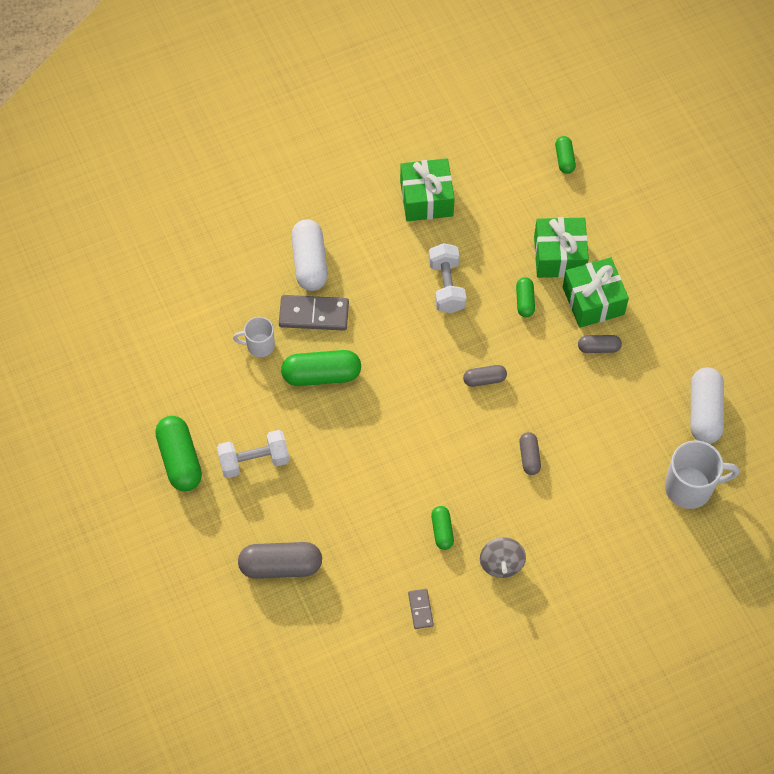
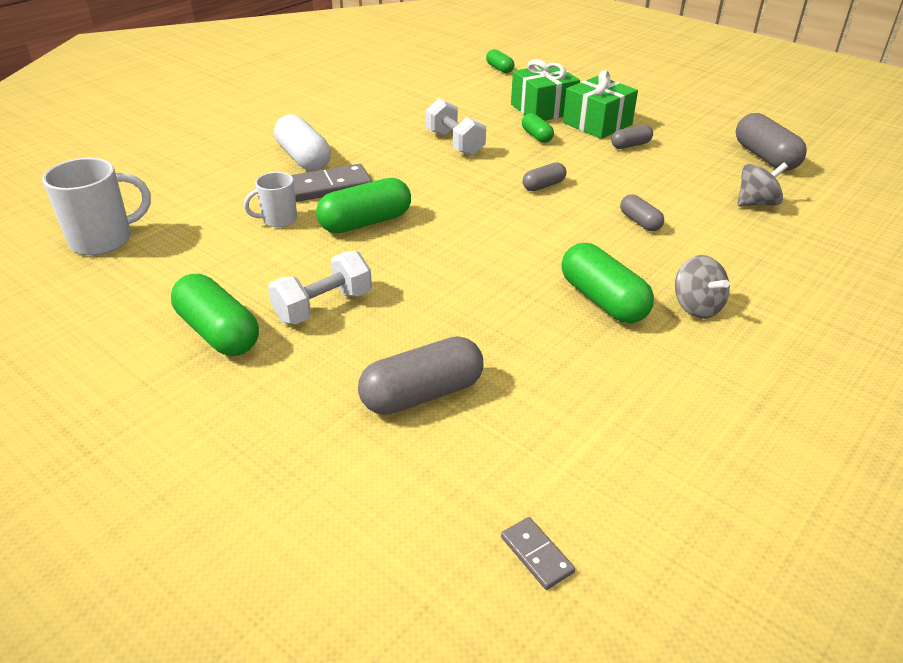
camera: 25 degrees left, 25 degrees down
(420, 609) = (643, 378): grey domino -> grey domino (537, 554)
(426, 199) = (395, 105): green gift -> none
(442, 531) = (602, 300): green capsule -> green capsule, size x1.81
(641, 471) = (756, 203): none -> grey spinning top
(690, 487) = (813, 201): white mug -> white mug (104, 240)
(704, 412) = (765, 157): white capsule -> grey capsule

